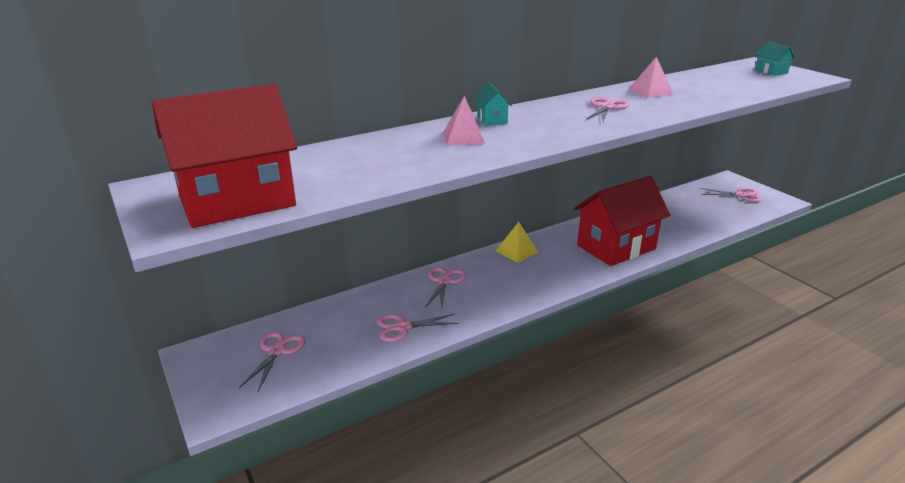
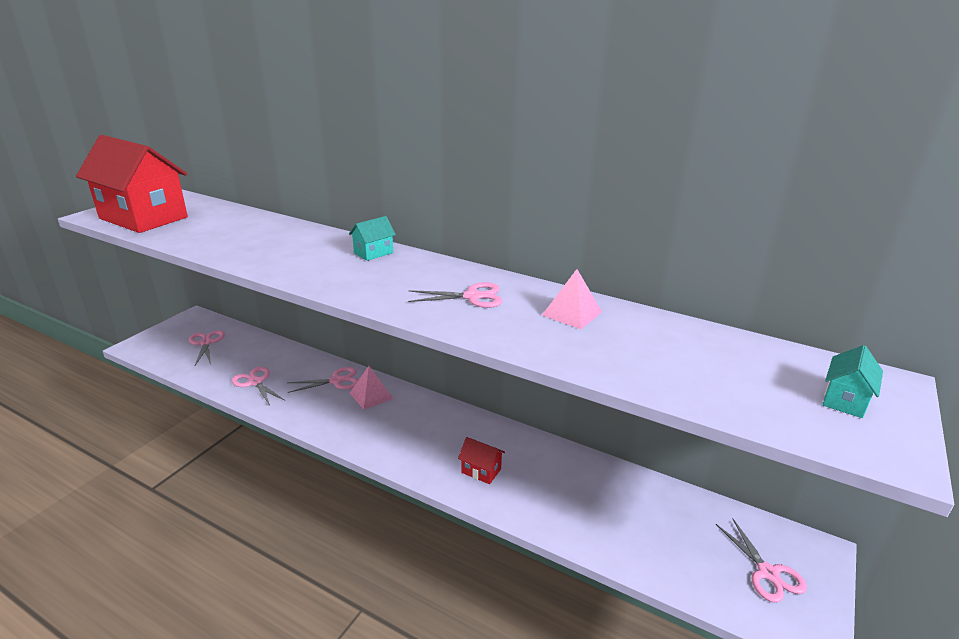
camera: 60 degrees right, 0 degrees up
(277, 351) = (206, 343): pink scissors -> pink scissors turned 90 degrees counterclockwise
(463, 137) = (313, 251): pink pyramid -> pink pyramid (371, 395)
(516, 251) = (419, 405): yellow pyramid -> none
(616, 247) = (481, 471): red house -> red house, size x0.41

